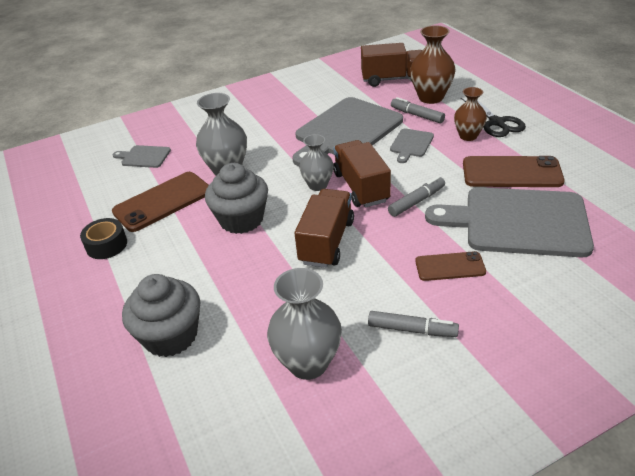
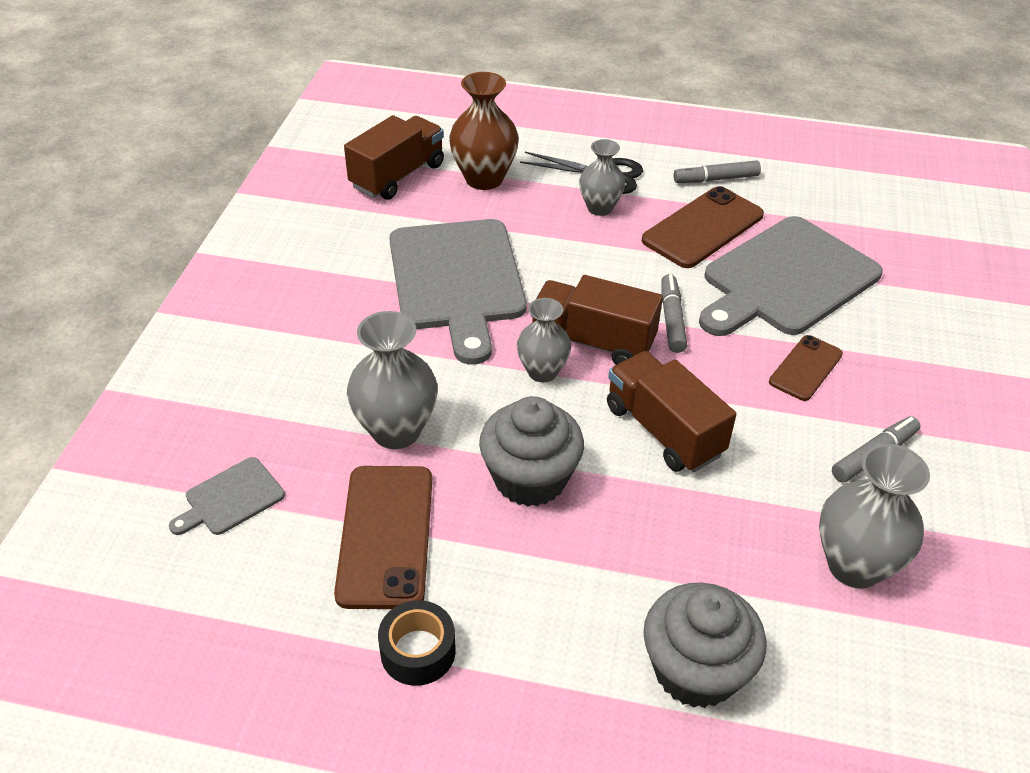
camera: 55 degrees left, 5 degrees up
(411, 144) = (558, 253): grey cutting board -> none
(417, 115) = (506, 211): grey marker -> grey marker (716, 179)
(468, 136) = (599, 208): brown vase -> grey vase

